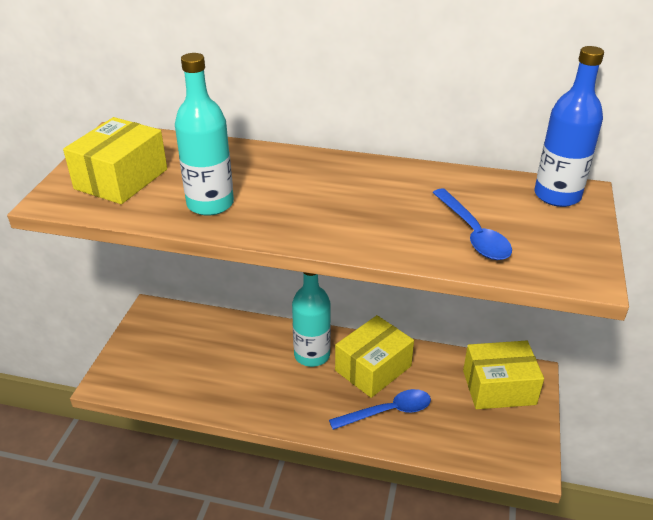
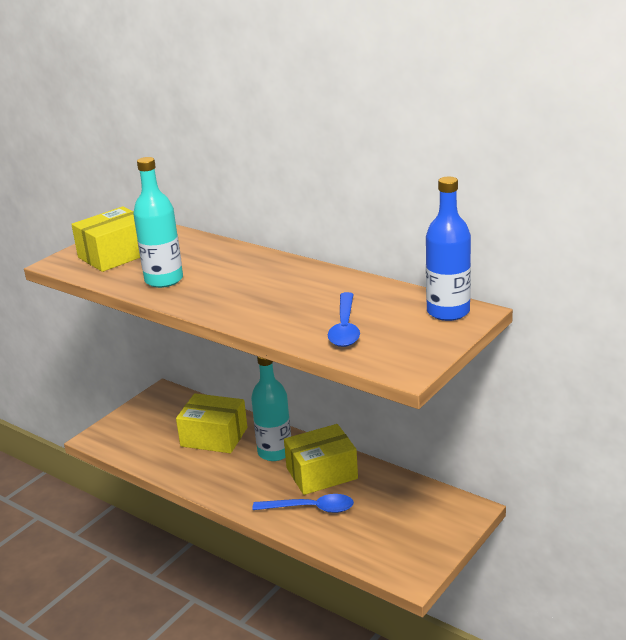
camera: 25 degrees right, 10 degrees down
(499, 387) = (428, 512): yellow box -> yellow box (214, 437)

